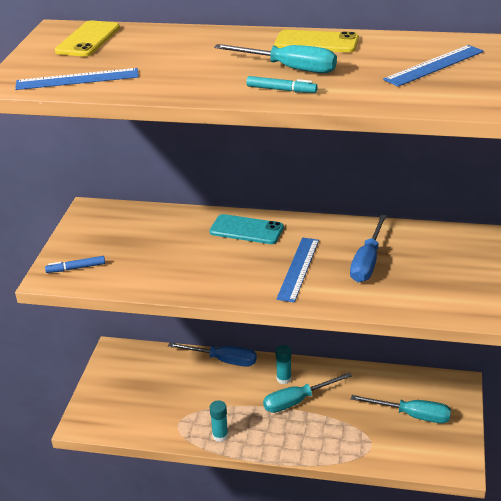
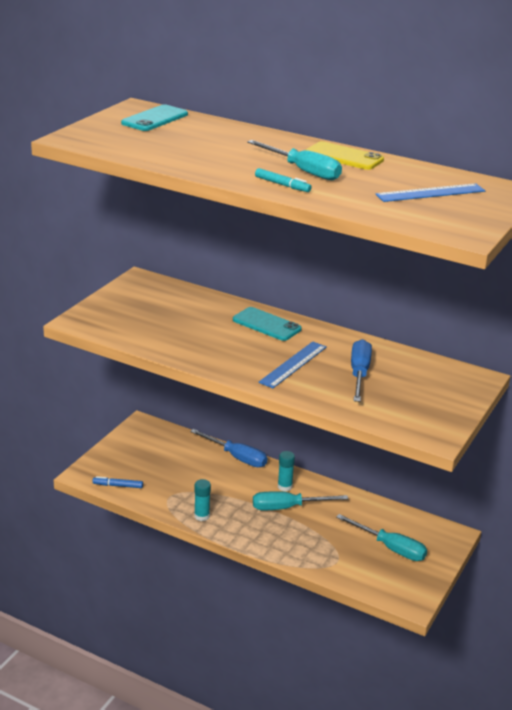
camera: 15 degrees right, 5 degrees down
(76, 268) = (102, 320): blue marker -> blue marker (118, 486)
(77, 79) = (124, 146): blue ruler -> none
(88, 39) = (155, 119): yellow phone -> turquoise phone
(367, 262) = (359, 374): blue screwdriver -> blue screwdriver turned 150 degrees clockwise

